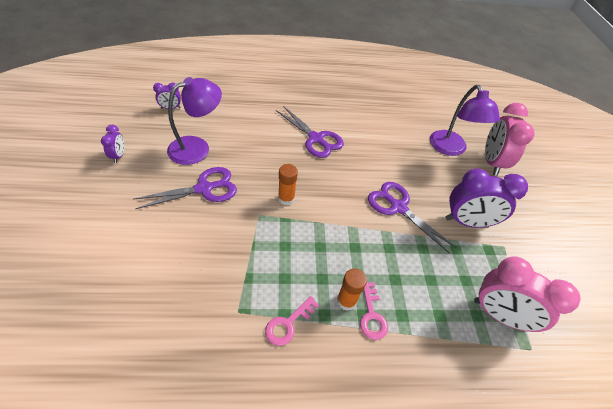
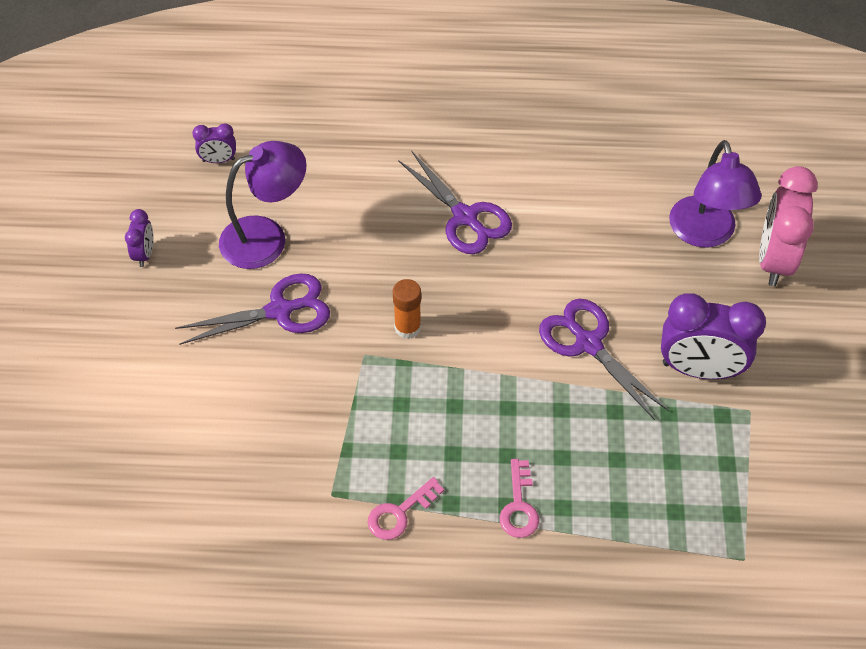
camera: 10 degrees right, 5 degrees up
(346, 301) = (485, 485): orange glue stick -> none
(499, 315) = (709, 511): pink clock -> none

